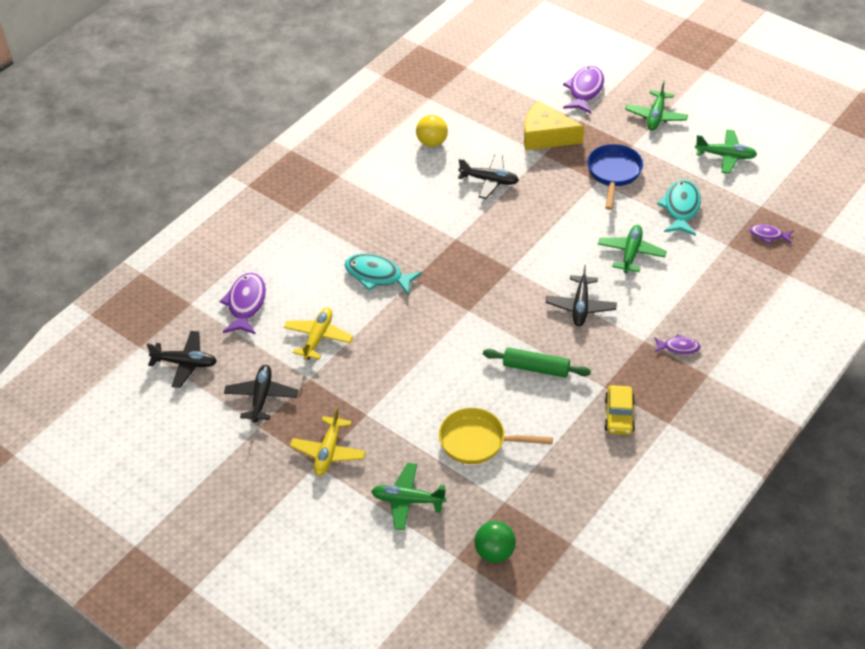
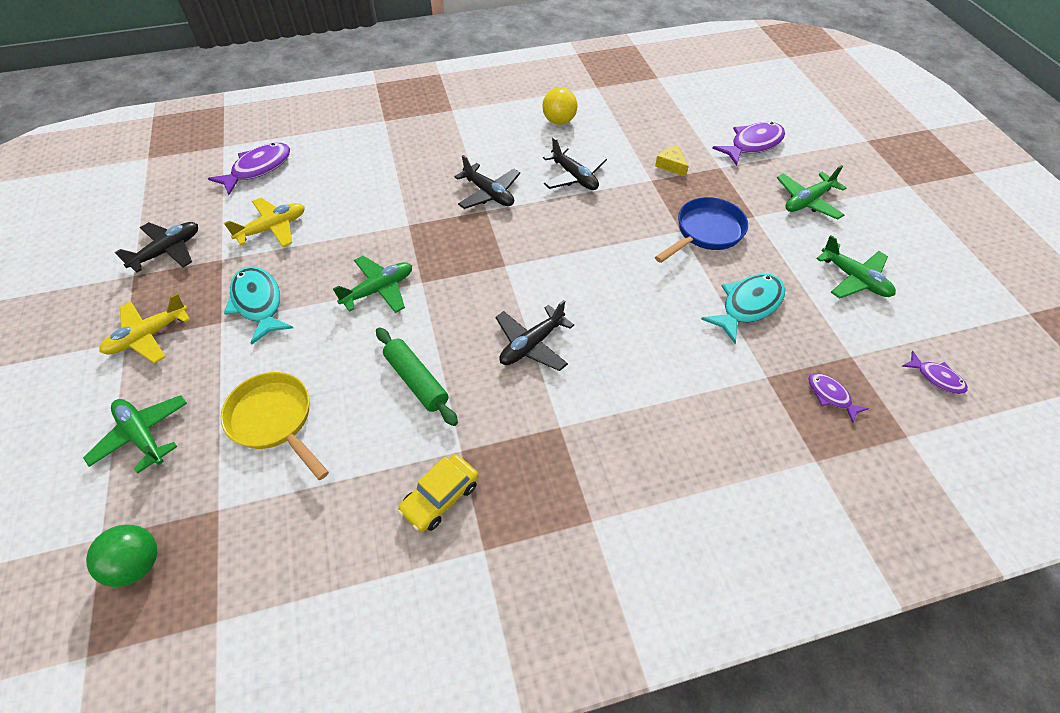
camera: 35 degrees right, 5 degrees up
(185, 363) = (157, 189): black plane -> black plane (489, 194)
(377, 276) = (383, 204): turquoise fish -> turquoise fish (258, 303)
(546, 136) = (671, 165): yellow cheese -> yellow cheese, size x0.48
(631, 253) = (643, 321): green plane -> green plane (379, 290)
(678, 347) = (591, 462): purple fish -> purple fish (936, 378)

